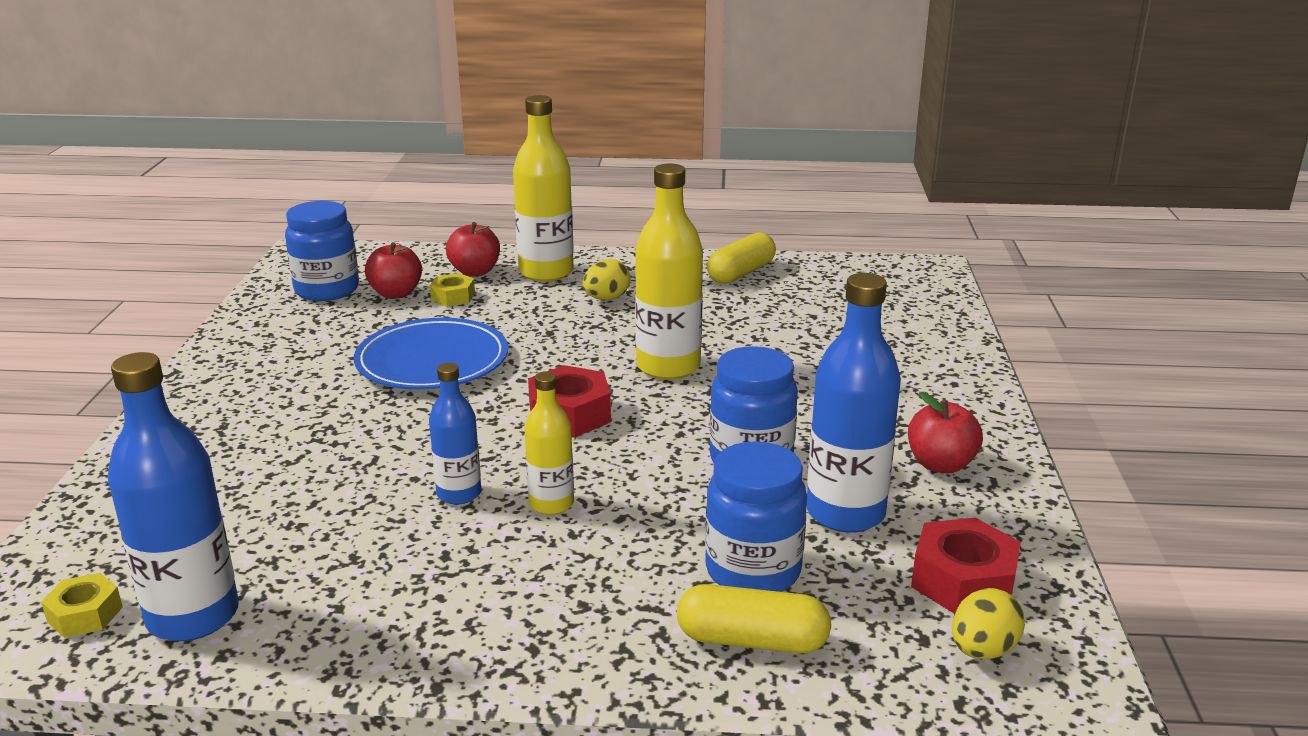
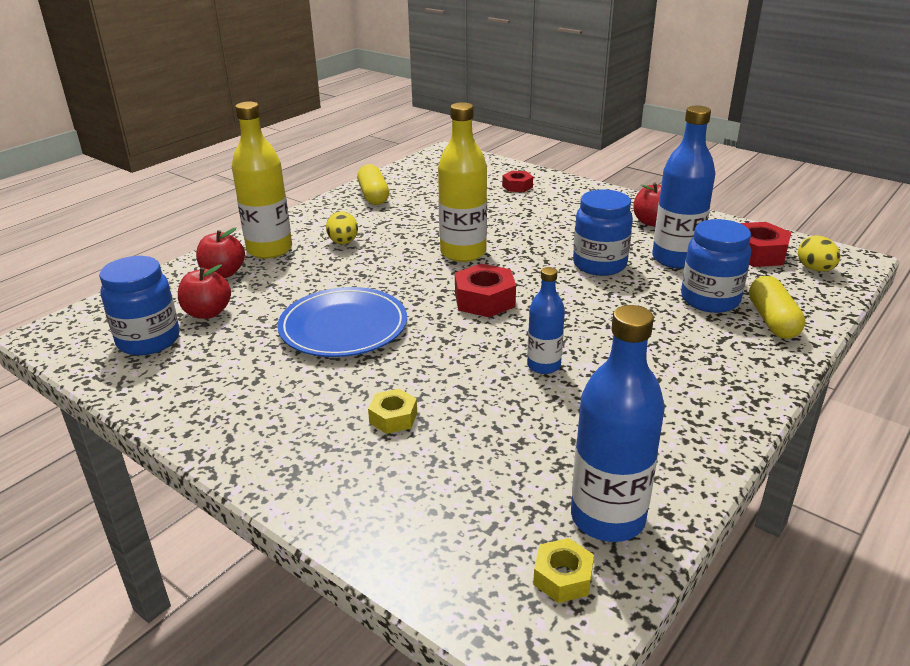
camera: 55 degrees left, 5 degrees up
(453, 297) = (252, 292): yellow nut -> yellow nut (393, 418)
(551, 504) = (587, 337): yellow bottle -> none
(752, 640) = (772, 320): yellow capsule -> yellow capsule turned 45 degrees counterclockwise
(902, 341) = (517, 186): none -> red nut

